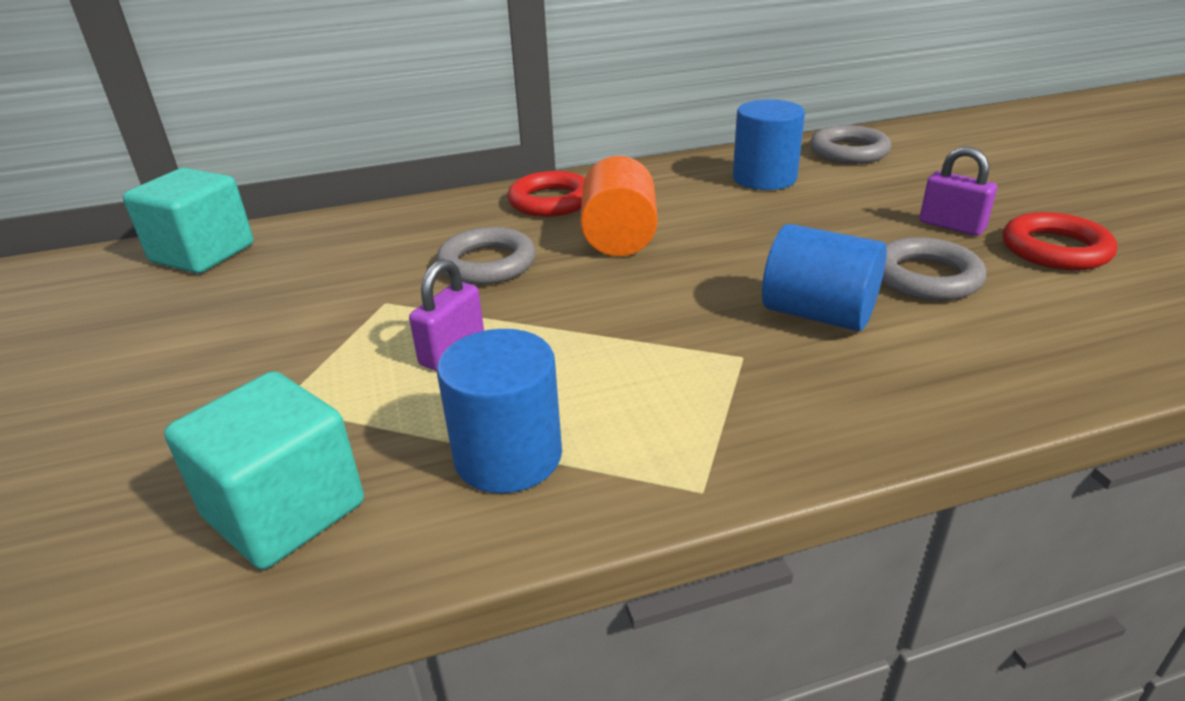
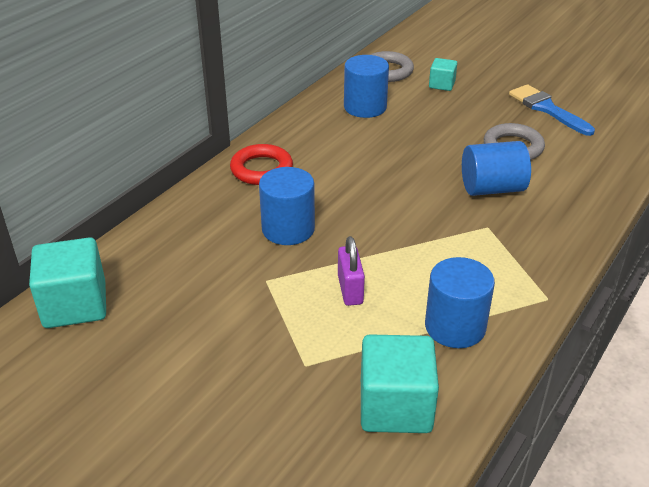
camera: 40 degrees left, 5 degrees up
(487, 264) = (288, 229): grey ring -> blue cylinder
(619, 238) = (340, 181): orange cylinder -> none
(909, 182) = (442, 84): none -> turquoise cube
(951, 226) = (491, 109): purple padlock -> none
(1055, 249) = (547, 109): red ring -> blue brush

